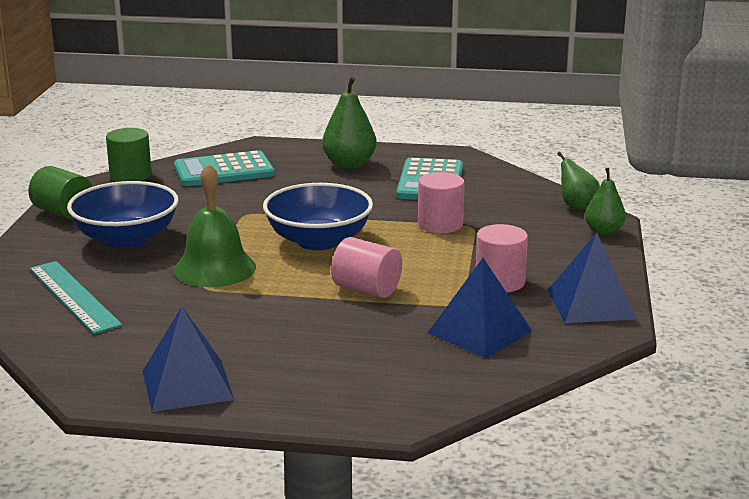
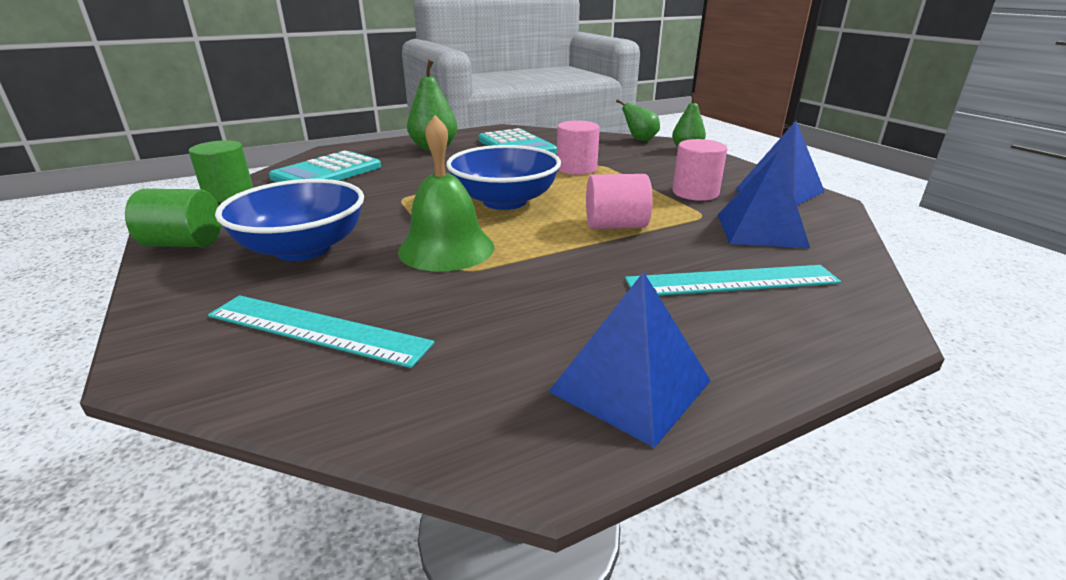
camera: 35 degrees left, 5 degrees up
(367, 357) = (732, 281): none -> turquoise ruler

